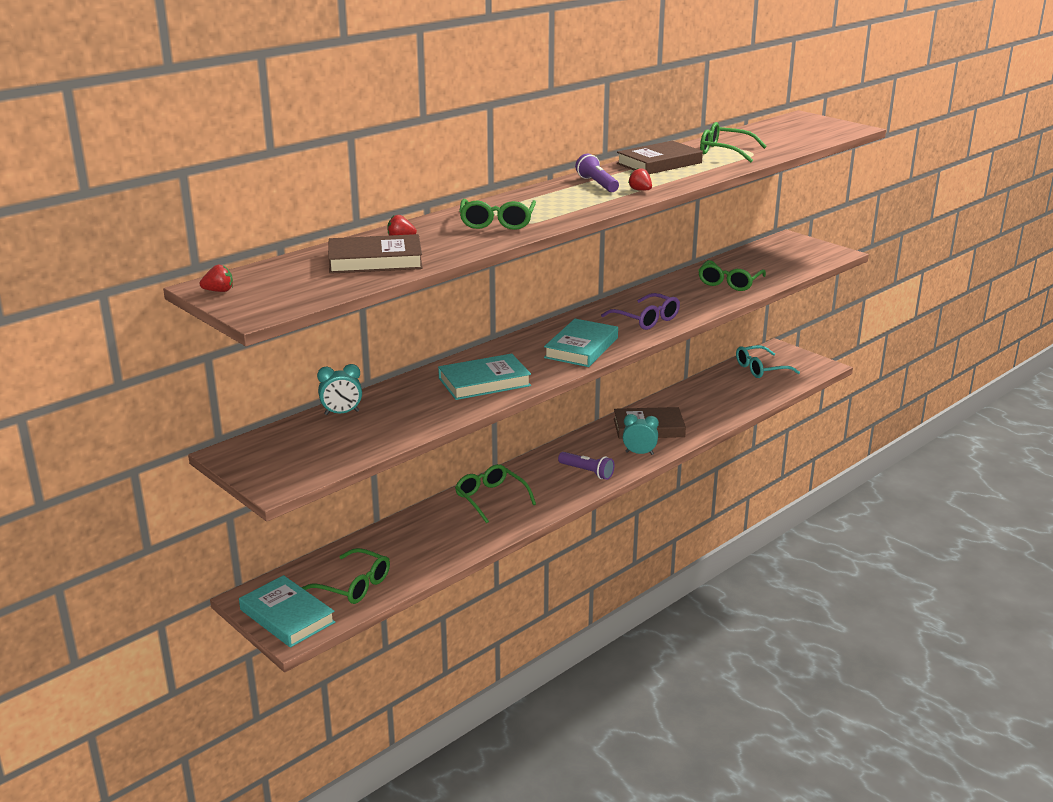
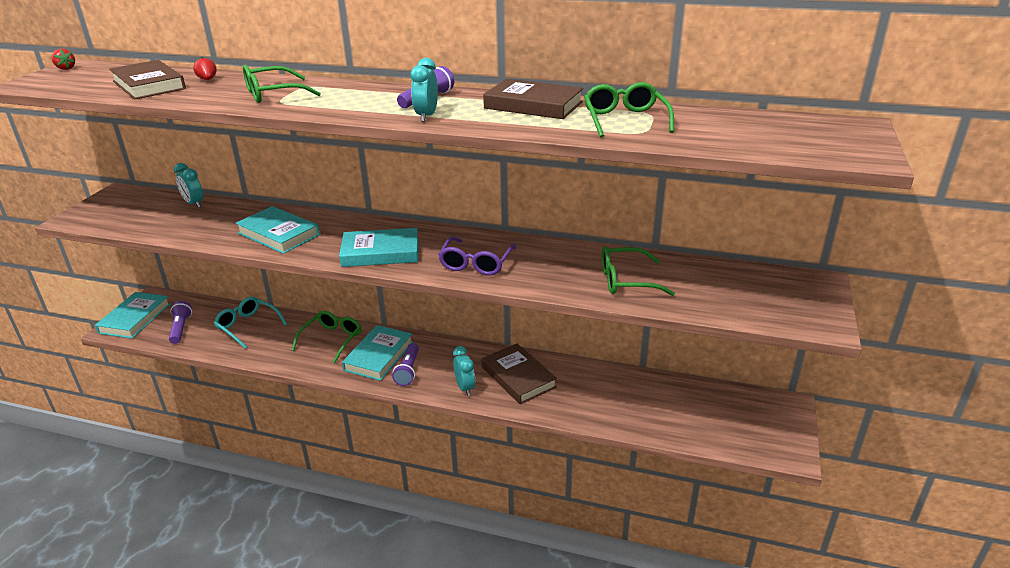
camera: 60 degrees right, 5 degrees up
(354, 585) = (181, 328): green glasses -> purple flashlight
(548, 480) = (379, 356): none -> turquoise book
(640, 190) = (426, 116): red strawberry -> turquoise clock
(760, 369) = (722, 408): turquoise glasses -> turquoise glasses (248, 326)

